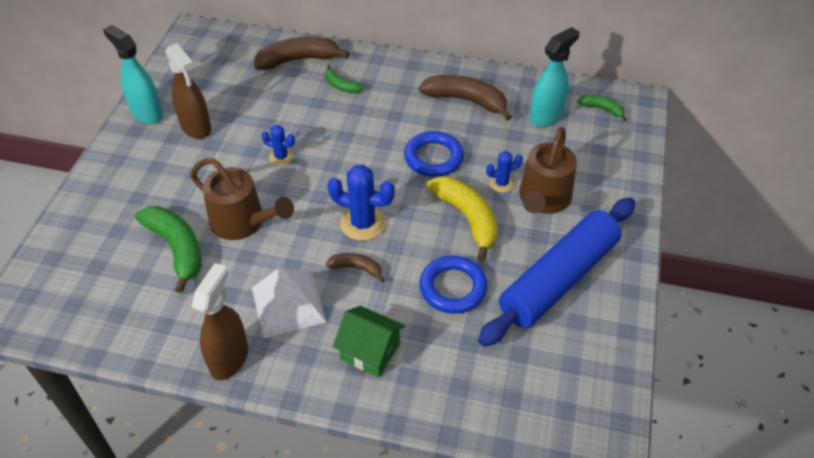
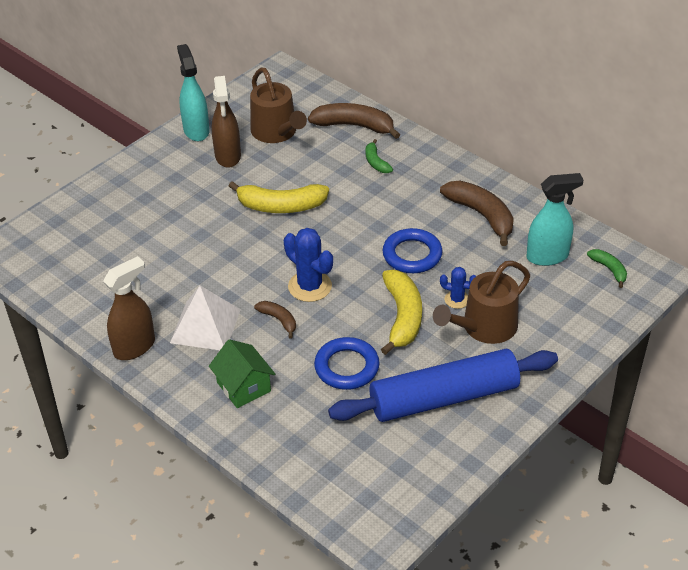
camera: 30 degrees right, 5 degrees down
(177, 248) = (150, 249): green banana -> none
(243, 222) = (213, 248): brown watering can -> brown watering can (276, 132)
(281, 157) = (281, 206): blue cactus -> yellow banana

